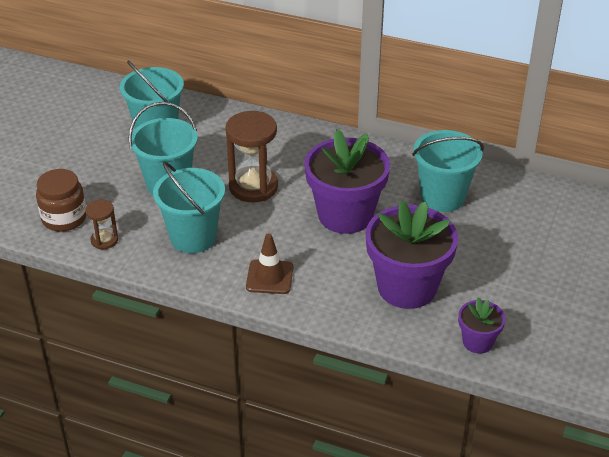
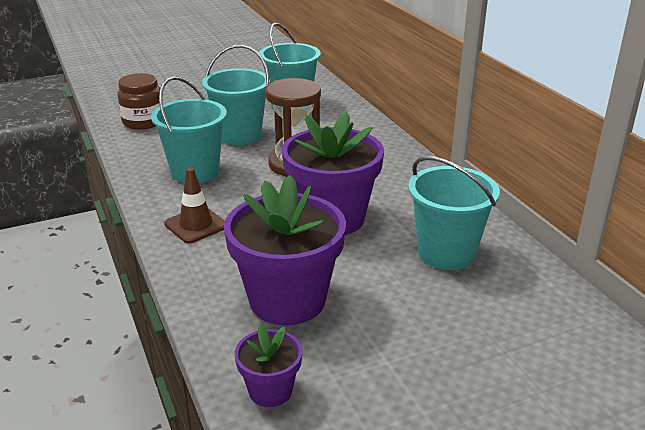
camera: 45 degrees right, 10 degrees down
(104, 240) = (140, 144): brown hourglass -> none

